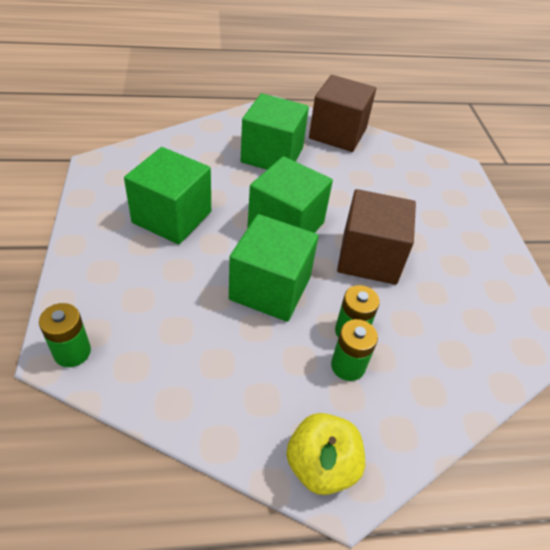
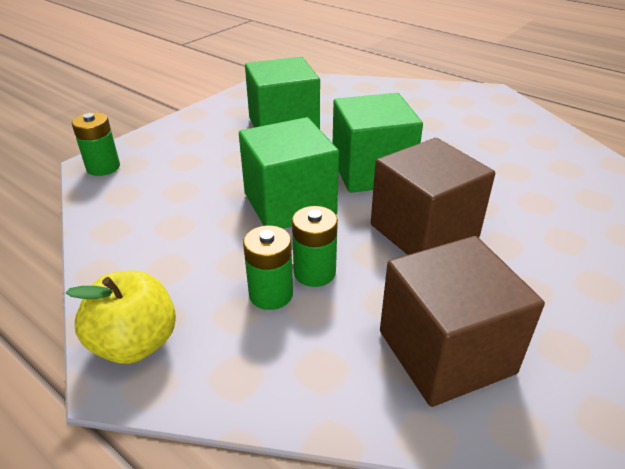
camera: 50 degrees right, 10 degrees down
(272, 155) = (435, 121): green cube -> none
(337, 133) = (536, 130): brown cube -> brown cube (445, 352)

